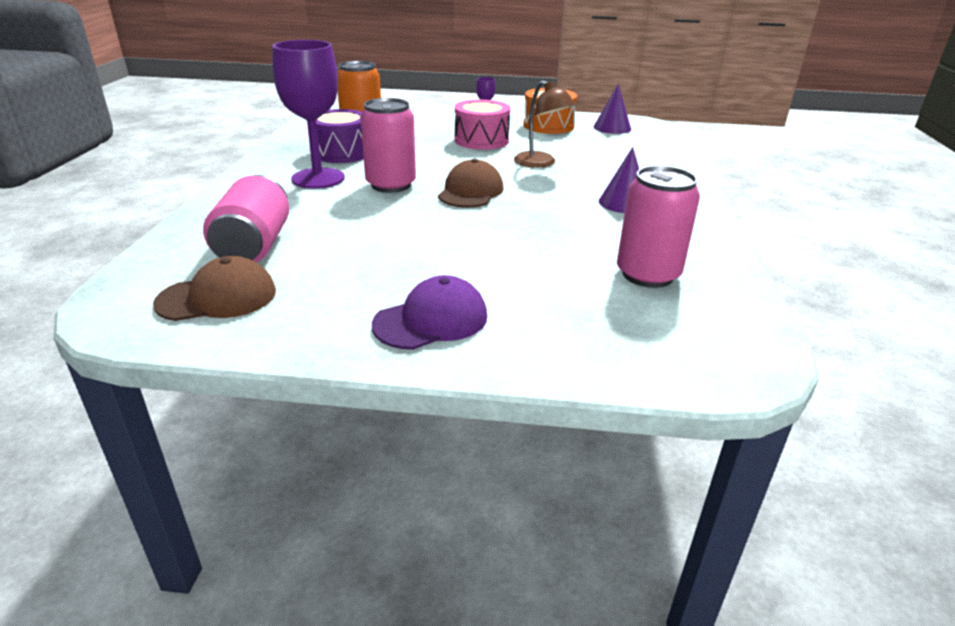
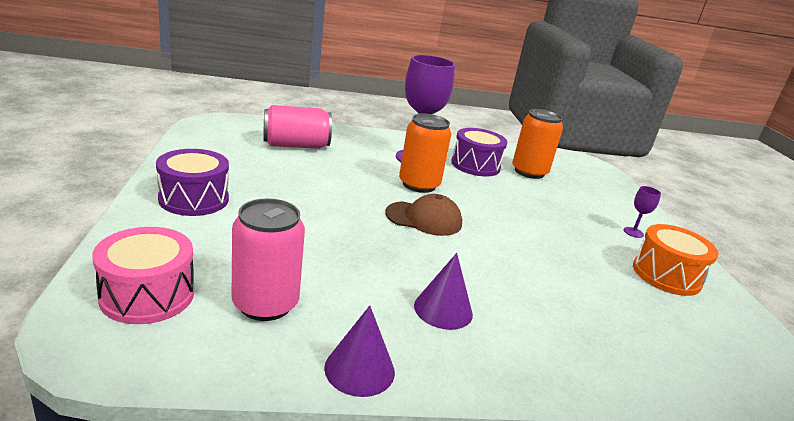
camera: 75 degrees right, 5 degrees down
(217, 297) = (229, 141): brown cap -> none
(391, 185) = (419, 185): pink can -> orange can
(431, 320) = (194, 199): purple cap -> purple drum
(481, 140) = (567, 228): pink drum -> pink drum (147, 295)
(540, 163) = (527, 261): brown lamp -> none
(612, 128) = (720, 331): purple cone -> purple cone (359, 369)

